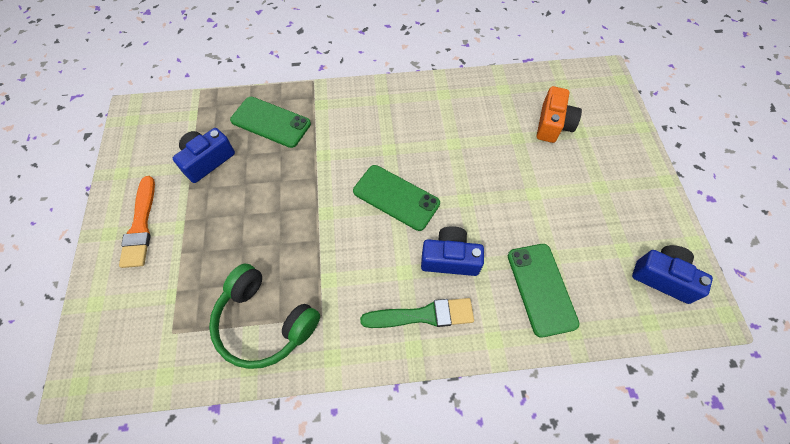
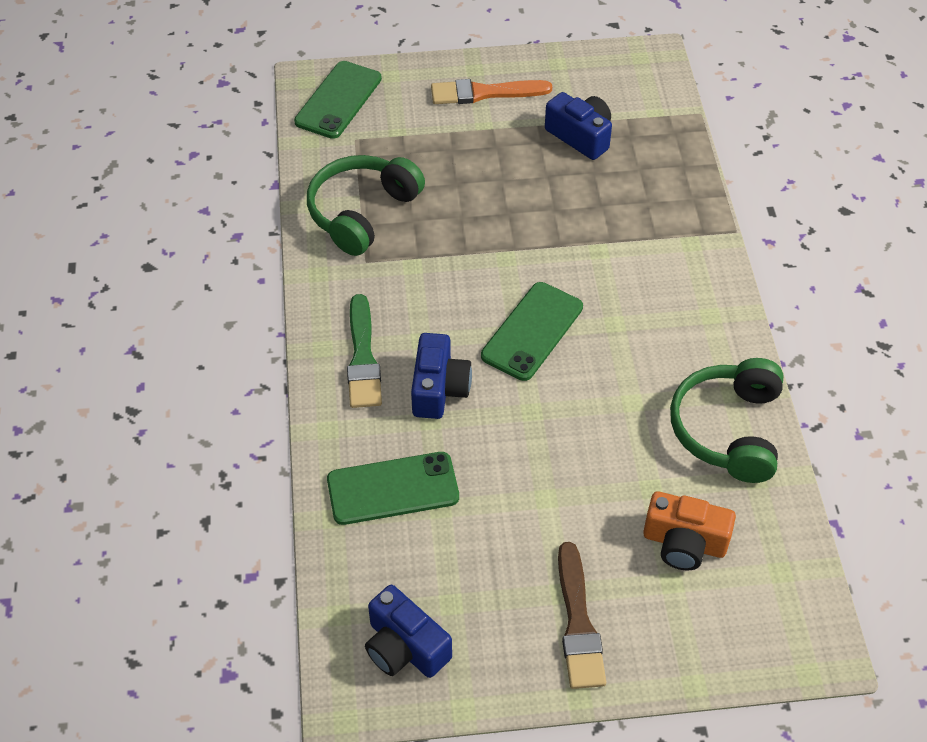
camera: 90 degrees right, 10 degrees down
(270, 122) = (650, 191): green phone -> green phone (338, 100)
(470, 98) = (728, 429): none -> green headphones
(619, 179) = (578, 623): none -> brown brush
(663, 277) = (405, 647): blue camera -> blue camera turned 105 degrees clockwise

